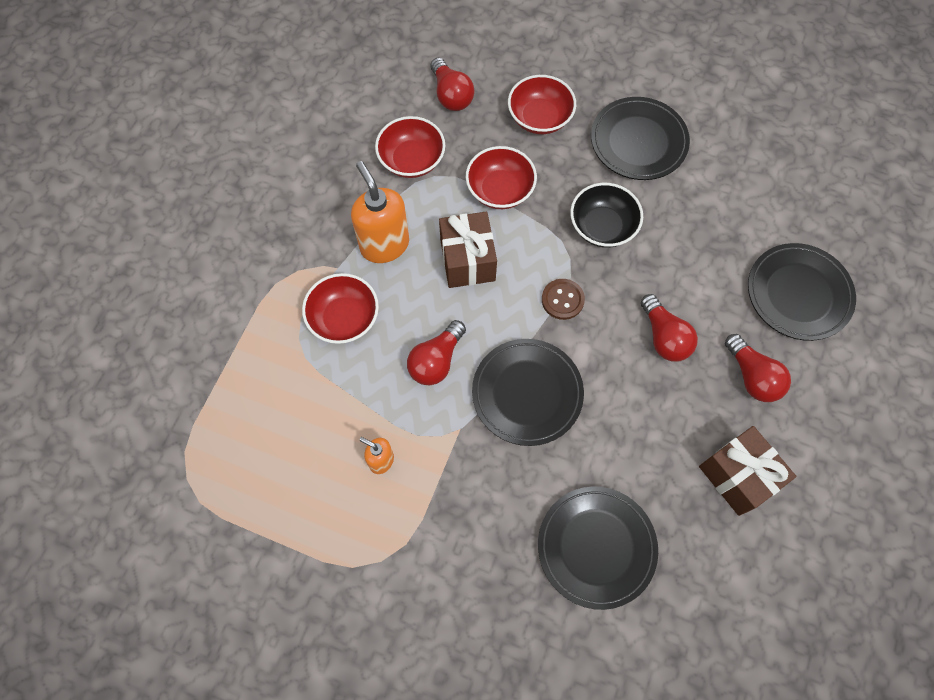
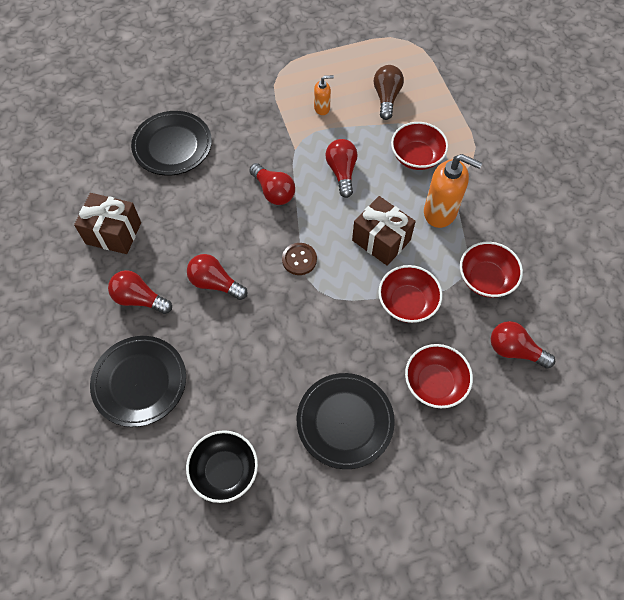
camera: 140 degrees right, 5 degrees down
(297, 415) = (386, 97): none -> brown light bulb
(527, 393) = (273, 191): black plate -> red light bulb
(602, 227) = (315, 329): black bowl -> black bowl (225, 471)

